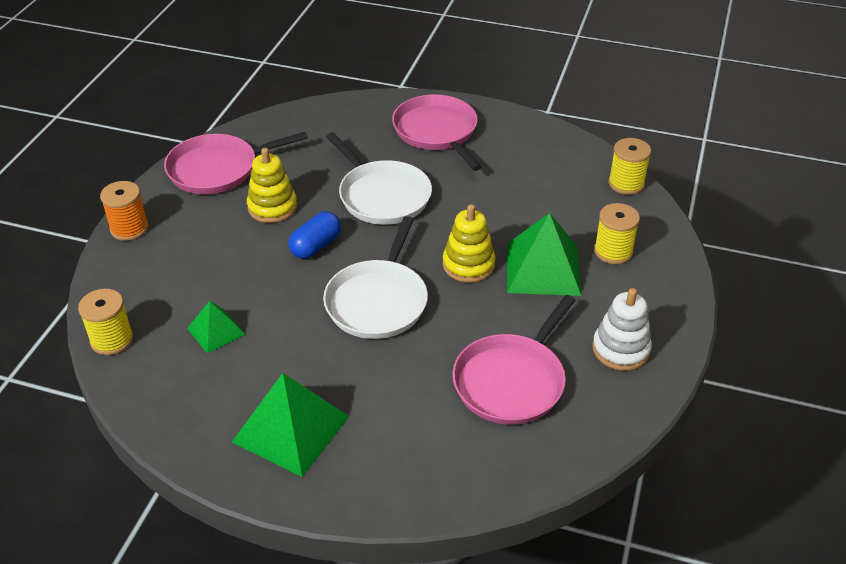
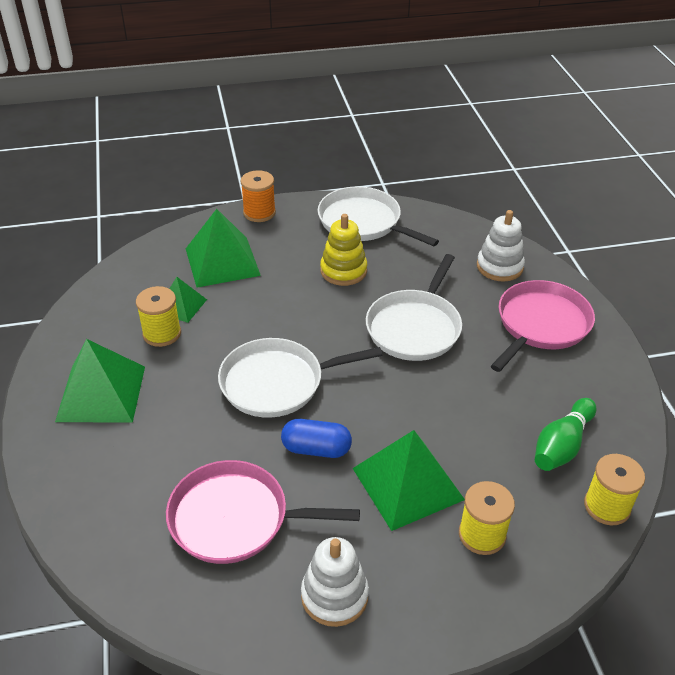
camera: 60 degrees right, 0 degrees up
(112, 340) = (140, 260): yellow spool -> yellow spool (162, 333)
(178, 280) = (222, 261): none -> green pyramid
(217, 169) = (363, 222): pink pan -> white pan
(316, 246) = (316, 316): blue capsule -> blue capsule (316, 449)
(354, 121) = (499, 267): none -> white stacking toy
(468, 265) = (369, 424): yellow stacking toy -> none
(561, 178) = (562, 445): none -> green bowling pin

